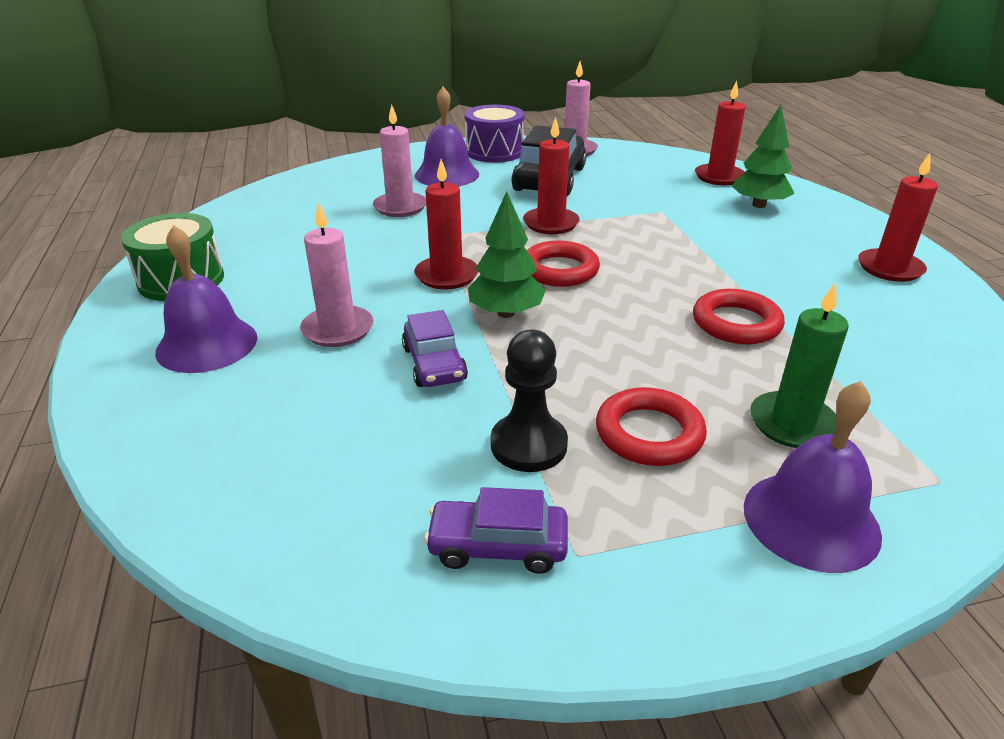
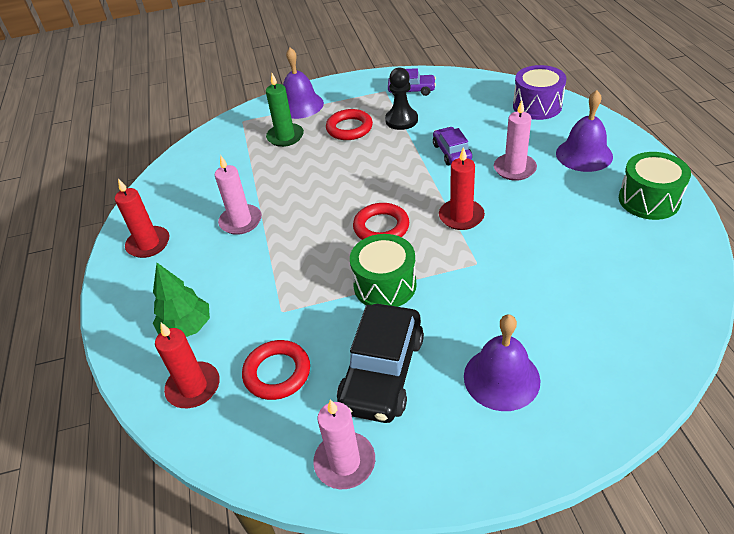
camera: 175 degrees left, 10 degrees up
(400, 207) = (529, 304): pink candle -> pink candle (241, 221)
(494, 152) = (453, 451): purple drum -> purple drum (537, 106)
(506, 313) = (416, 187): green tree -> none
(551, 223) = (385, 285): red candle -> green drum
(736, 323) = (281, 189): red ring -> red ring (277, 373)

